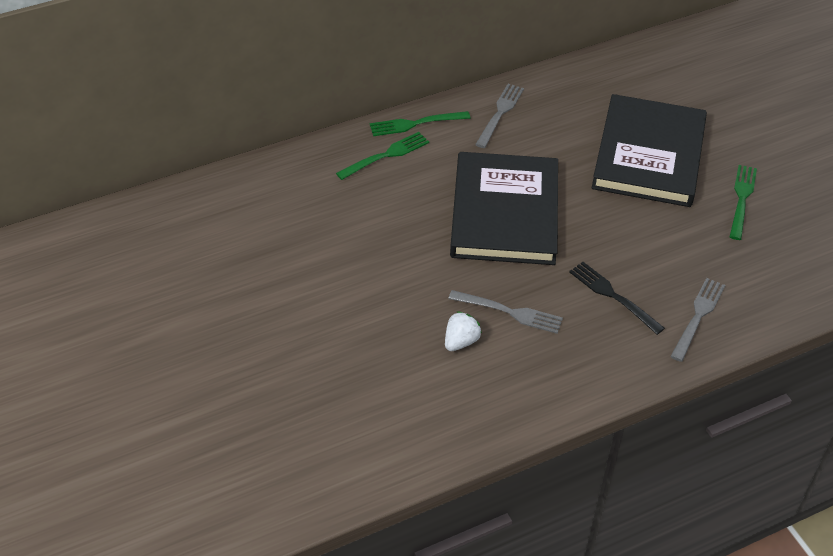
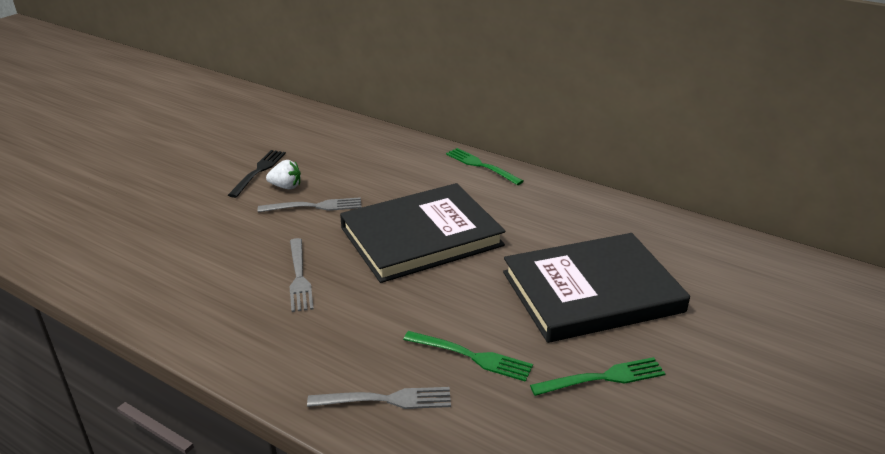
camera: 60 degrees right, 15 degrees down
(386, 155) = (430, 165): green fork -> green fork (471, 356)
(461, 341) = (245, 263): white strawberry -> white strawberry (286, 187)
(500, 113) = (542, 197): grey fork -> grey fork (314, 206)
(613, 296) = (368, 331): black fork -> black fork (258, 171)

